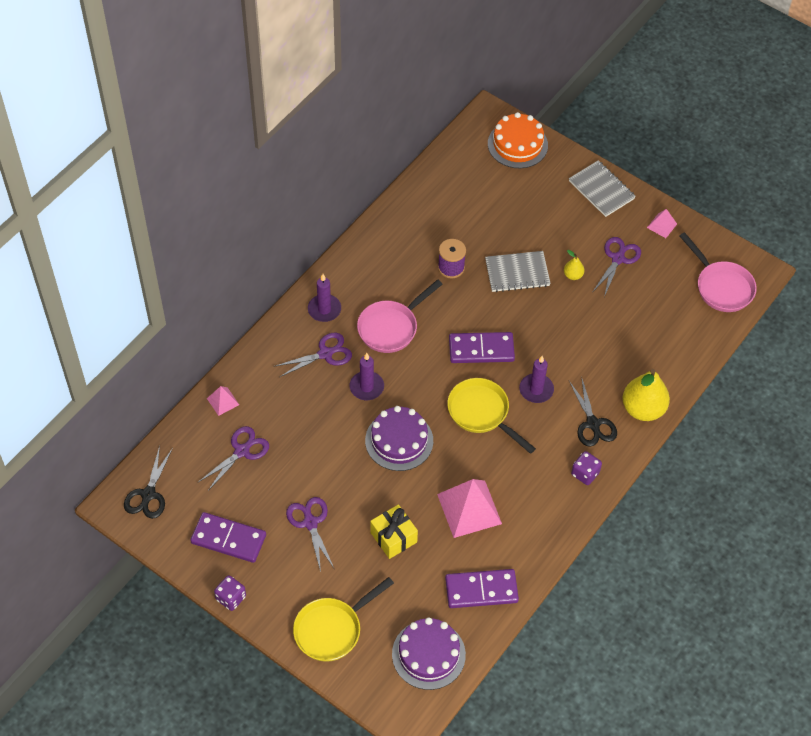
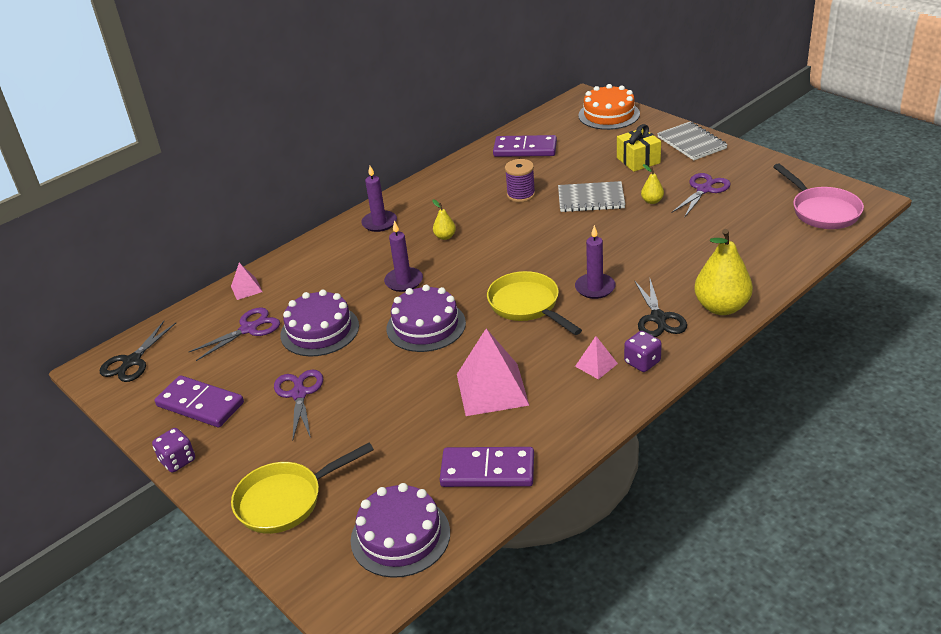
camera: 15 degrees right, 20 degrees down
(306, 450) = (319, 330): none -> purple cake
(325, 354) = (368, 255): purple scissors -> none
(391, 327) = (445, 237): pink pan -> yellow pear
(393, 537) = (392, 412): yellow gift -> yellow gift (638, 160)
(481, 349) = (539, 255): purple domino -> purple domino (525, 149)
(662, 225) = (755, 167): pink pyramid -> pink pyramid (596, 365)

